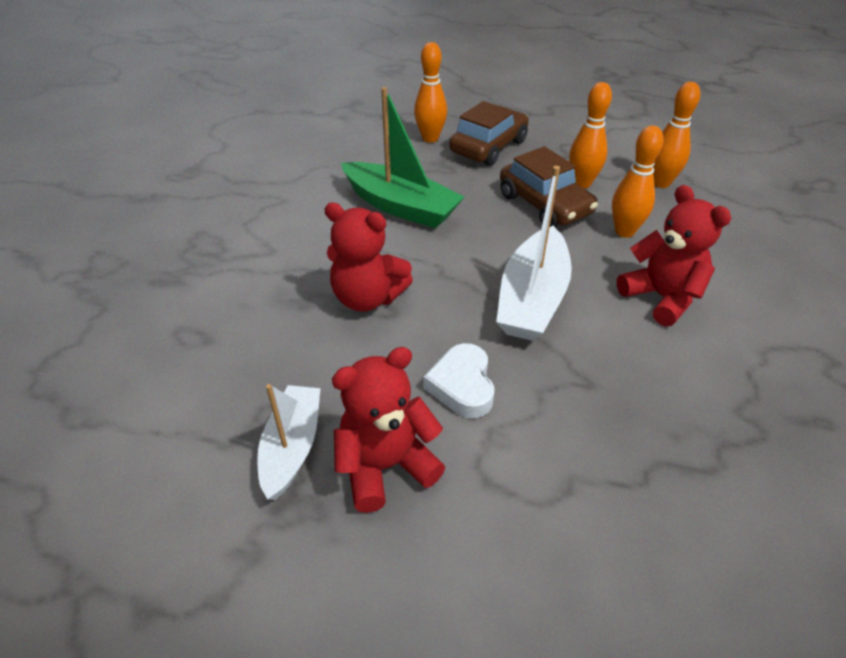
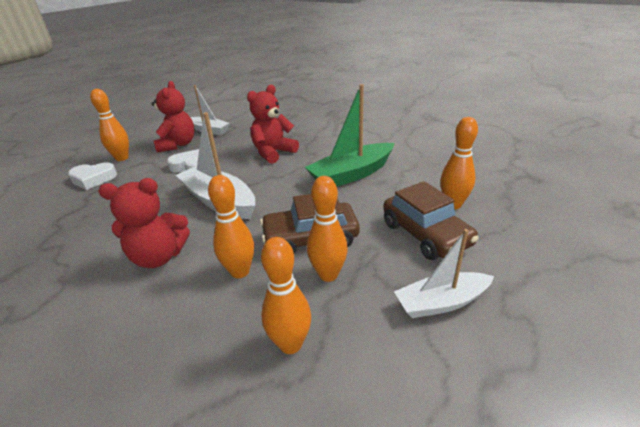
camera: 115 degrees right, 10 degrees down
(490, 542) = (122, 158): none -> orange bowling pin
(564, 134) = (441, 302): none -> white boat
(591, 525) = (93, 179): none -> white heart

